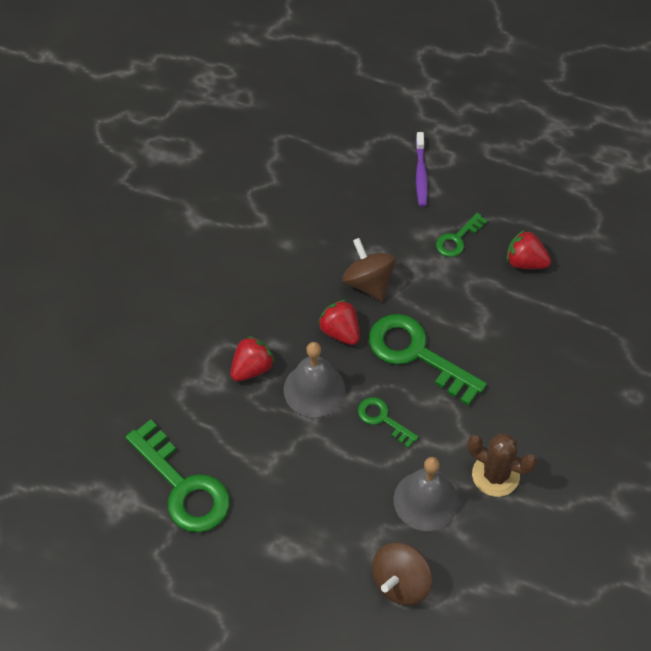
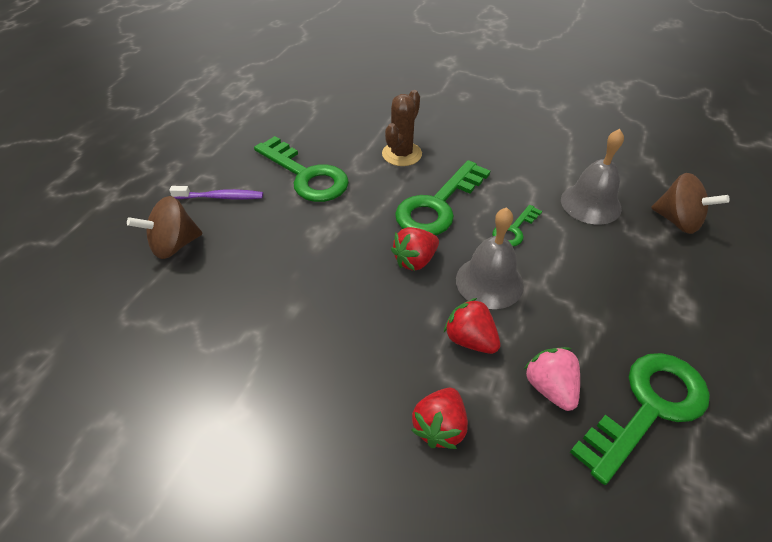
camera: 90 degrees left, 10 degrees down
(204, 419) = (550, 388): none -> pink strawberry
(368, 282) = (353, 238): brown spinning top -> brown spinning top (174, 245)
(457, 239) = (306, 175): green key -> green key, size x1.94
(495, 475) = (552, 163): brown cactus -> brown cactus (402, 154)
(525, 262) = (337, 138): red strawberry -> red strawberry (440, 427)

